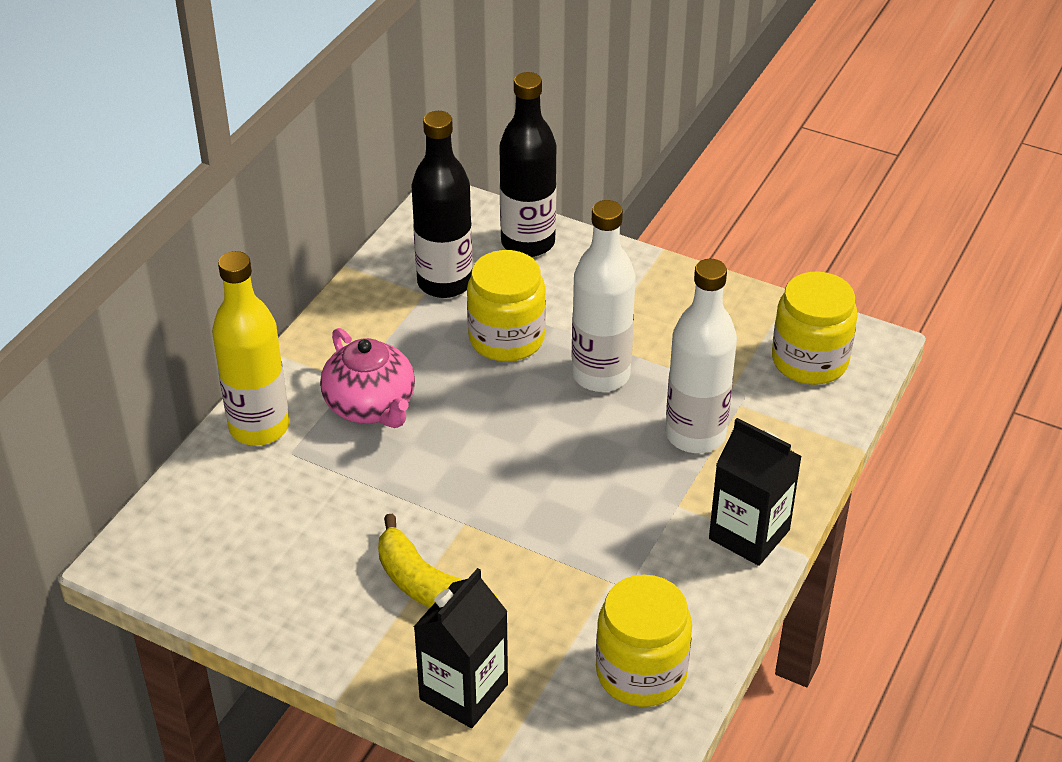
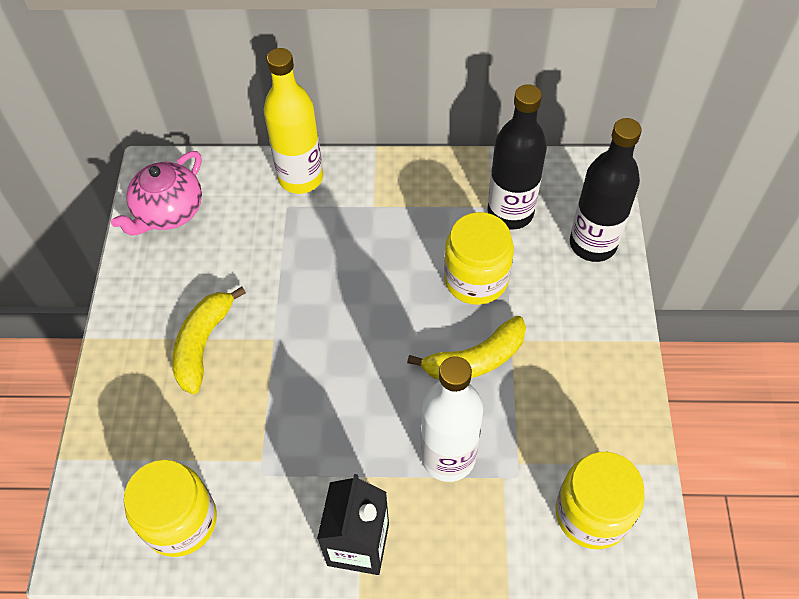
camera: 65 degrees right, 15 degrees up
(371, 406) = (356, 229): pink teapot -> pink teapot (168, 212)
(463, 692) = (118, 410): black carton -> none
(600, 375) = (475, 359): white bottle -> yellow banana

